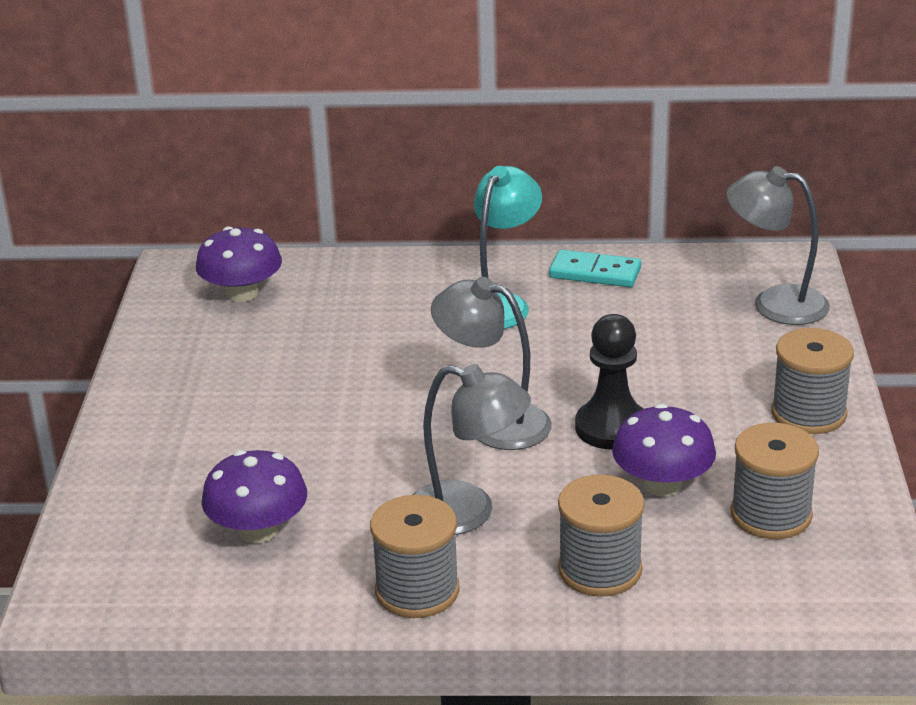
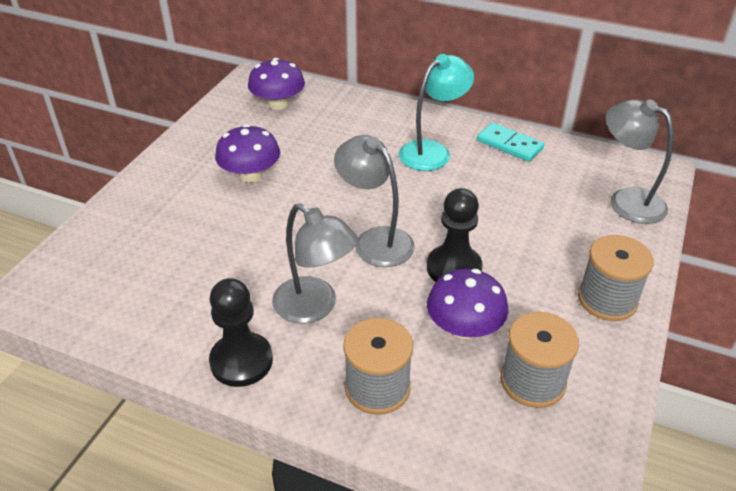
camera: 20 degrees right, 10 degrees up
(258, 530) = (173, 277): purple mushroom -> purple mushroom (250, 175)
(417, 591) = (241, 361): grey spool -> black pawn

